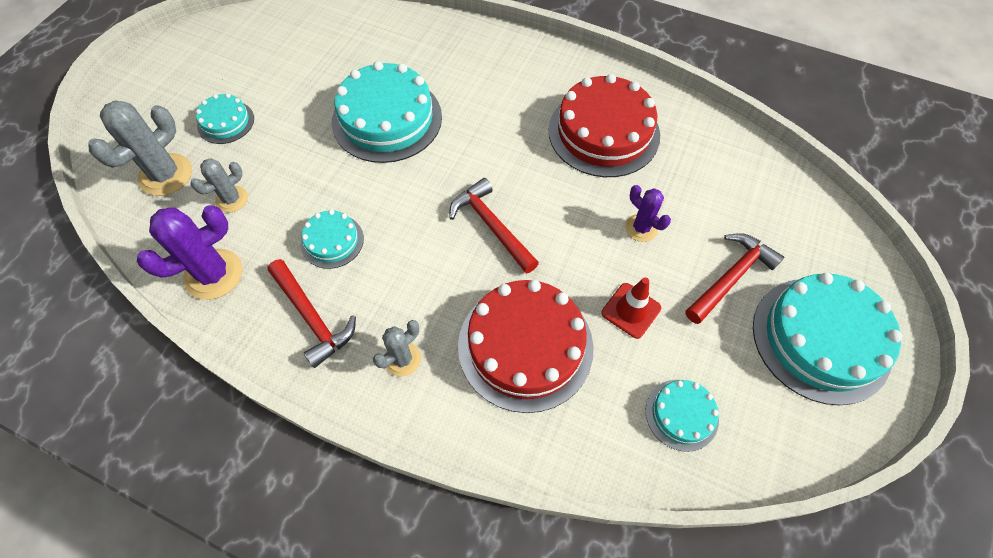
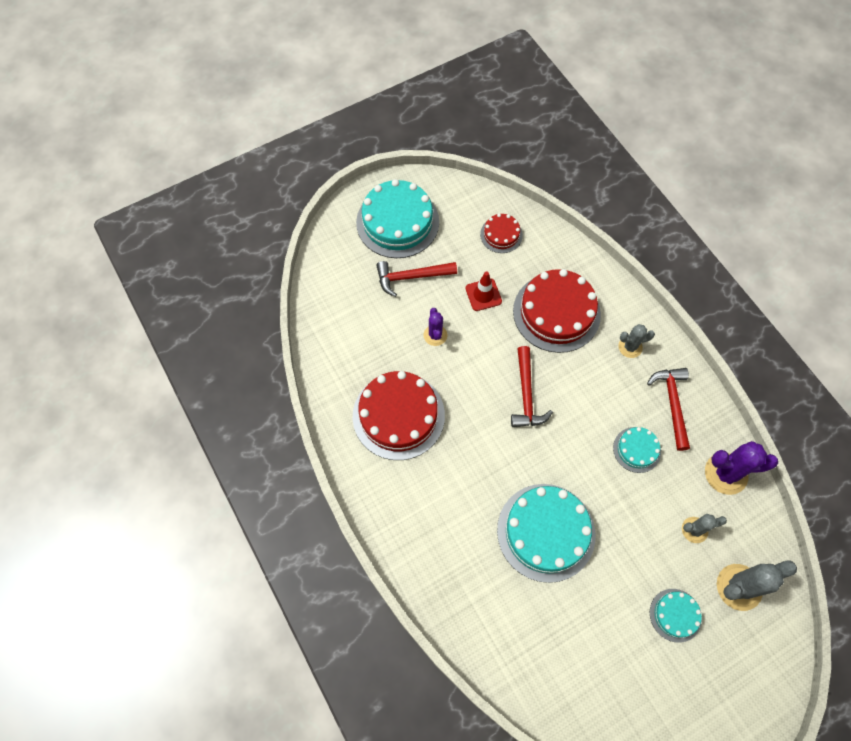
camera: 145 degrees left, 5 degrees up
(681, 414) = (501, 235): turquoise cake -> red cake

